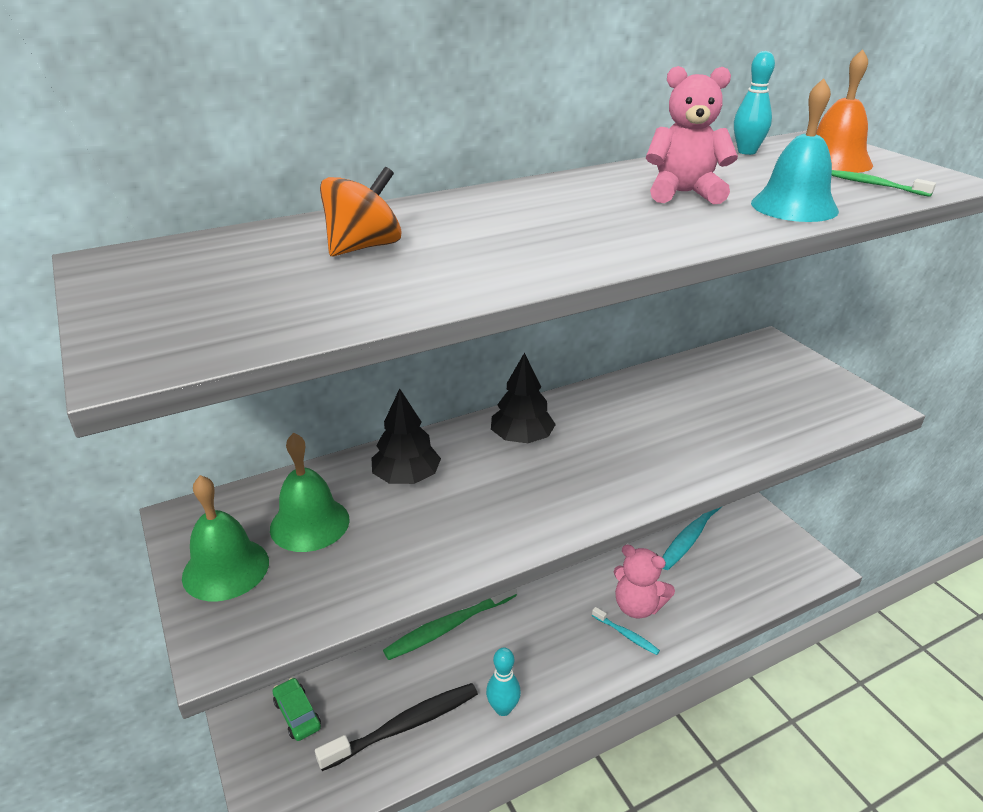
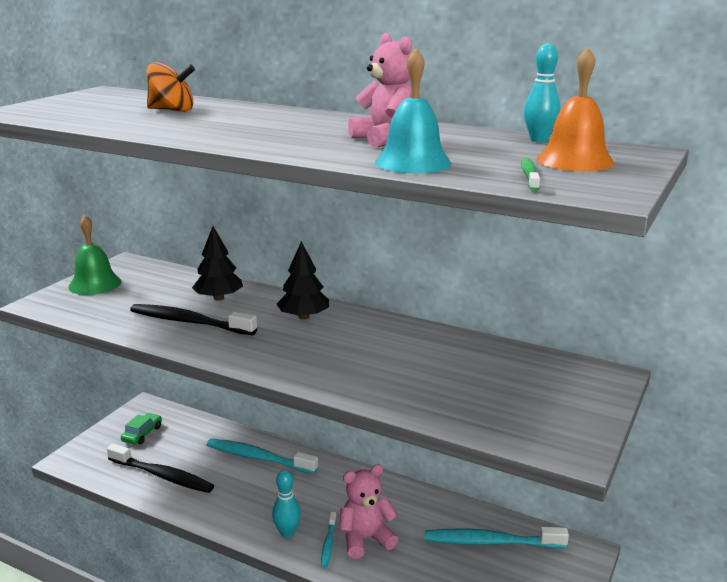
camera: 55 degrees right, 10 degrees down
(309, 523) = (149, 289): green bell -> none
(449, 626) = (258, 458): green toothbrush -> turquoise toothbrush
(450, 520) = (189, 322): none -> black toothbrush
(503, 708) = (207, 510): turquoise bowling pin -> turquoise bowling pin (287, 532)
(637, 606) = (365, 539): pink teddy bear -> pink teddy bear turned 75 degrees clockwise

